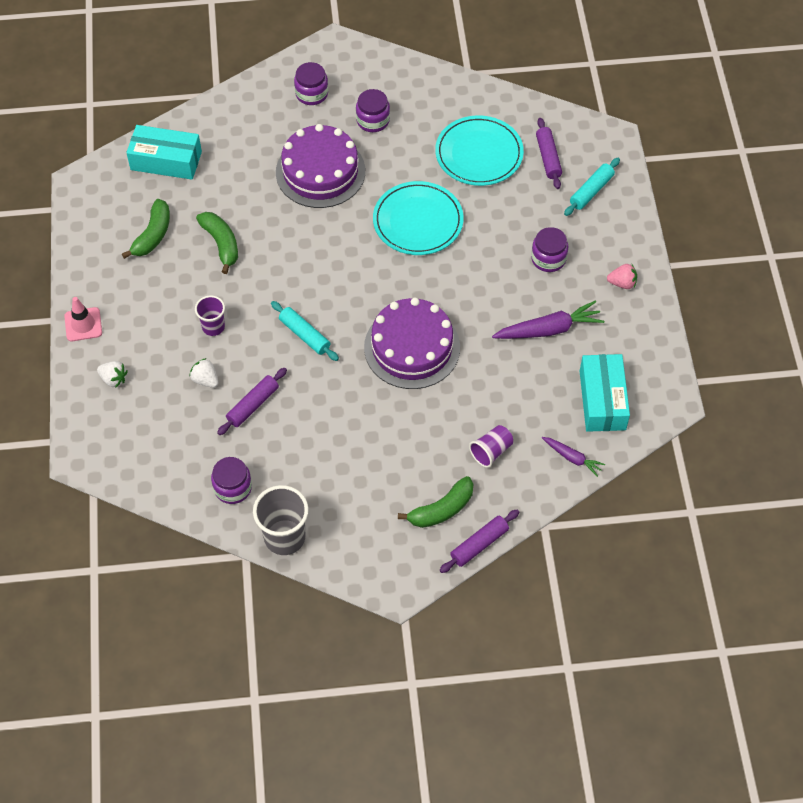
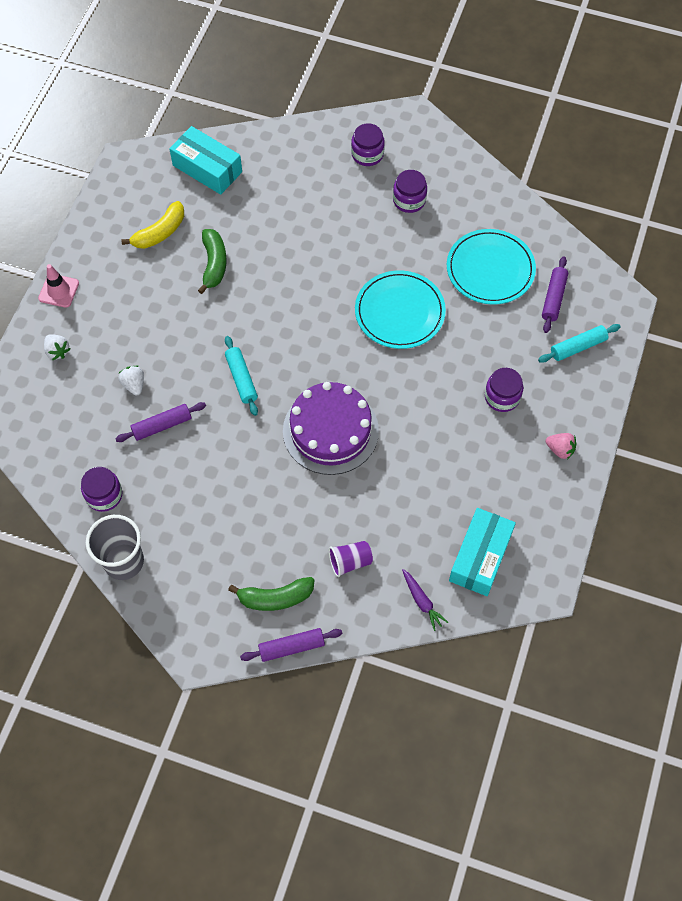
camera: 25 degrees right, 5 degrees up
(153, 235) = (160, 232): green banana -> yellow banana
(213, 327) = (166, 338): purple cup -> none
(320, 171) = (336, 230): purple cake -> none
(549, 329) = (466, 466): purple carrot -> none

